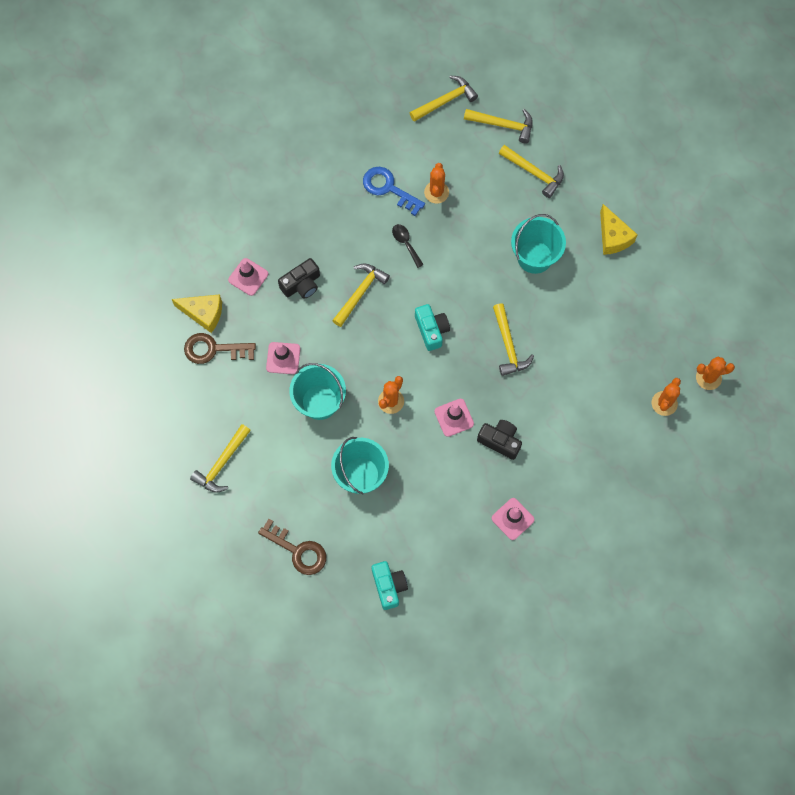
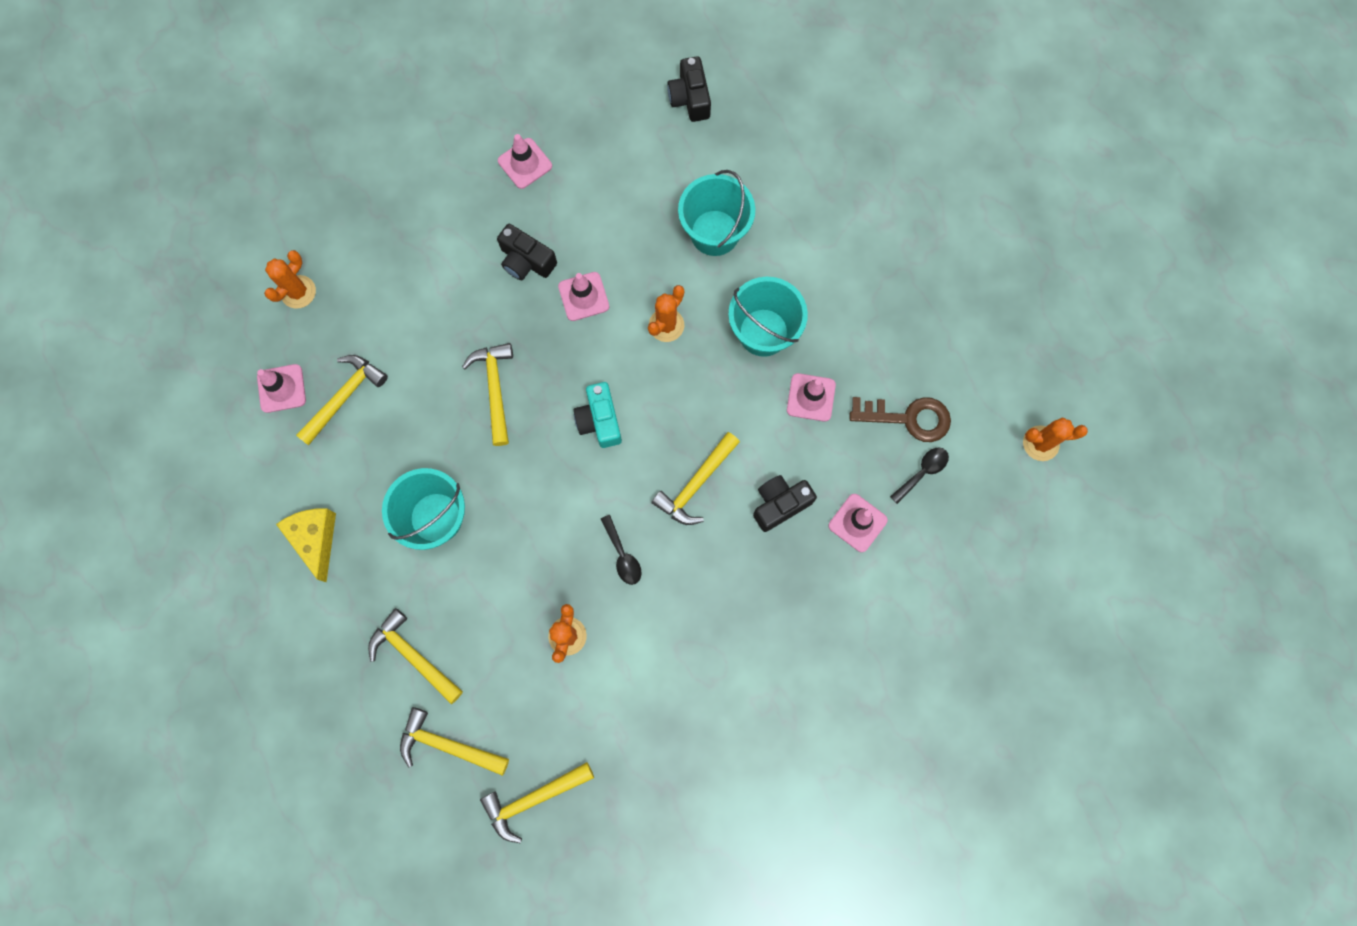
camera: 175 degrees left, 5 degrees up
(203, 313) = (922, 472): yellow cheese -> black spoon
(222, 464) = (897, 262): yellow hammer -> yellow hammer (345, 396)
(298, 550) = (801, 148): brown key -> none
(388, 188) = (639, 649): blue key -> none
(389, 586) = (690, 98): turquoise camera -> black camera
(659, 333) = (281, 388): none -> pink traffic cone
(708, 377) = (230, 321): orange cactus -> orange cactus (1040, 443)

